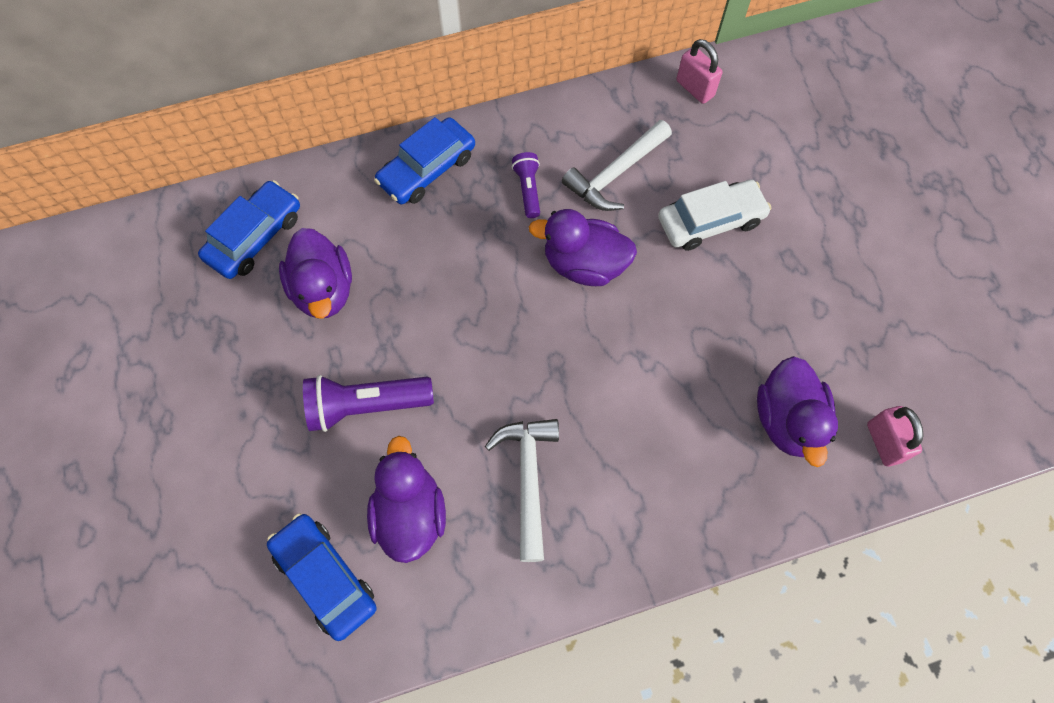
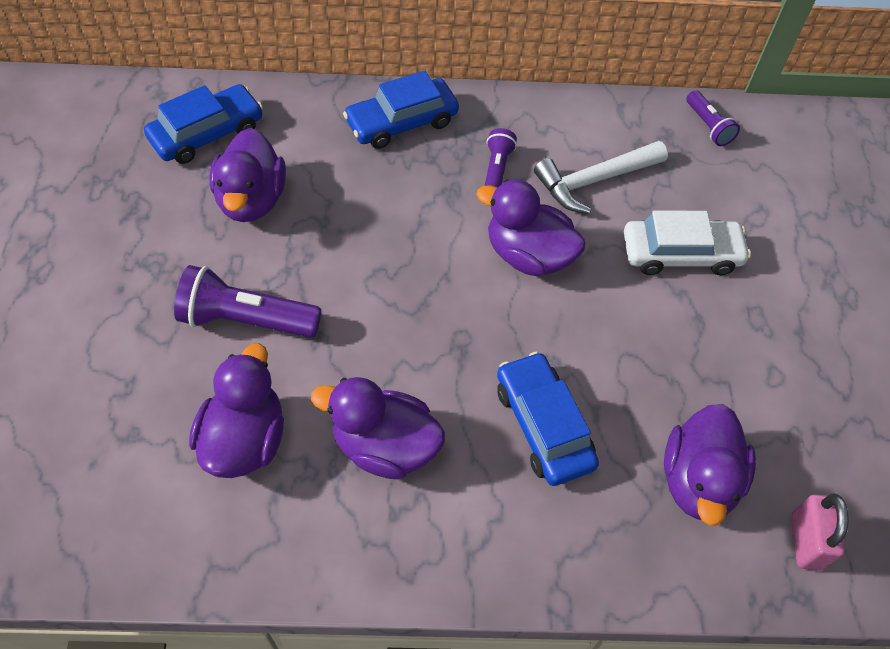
camera: 15 degrees right, 10 degrees down
(325, 577) = (129, 473): blue car -> blue car (543, 425)
(528, 479) = (384, 446): white hammer -> purple duck
(695, 88) = (708, 126): pink padlock -> purple flashlight

